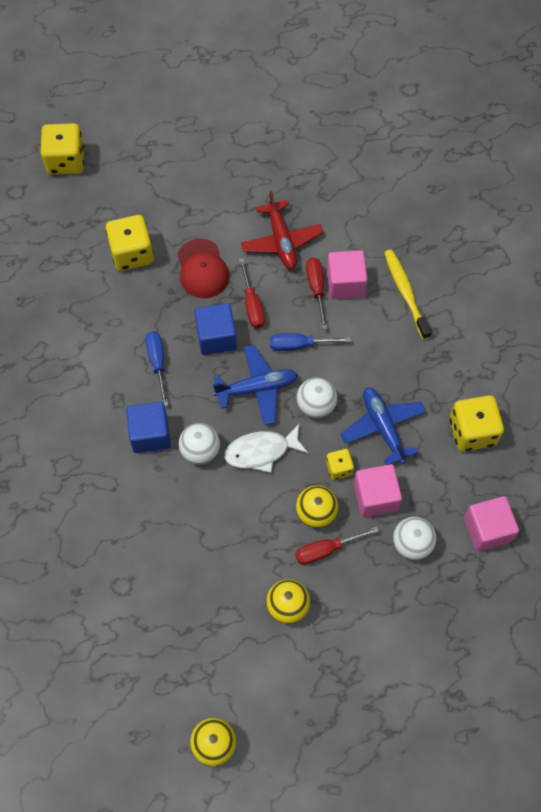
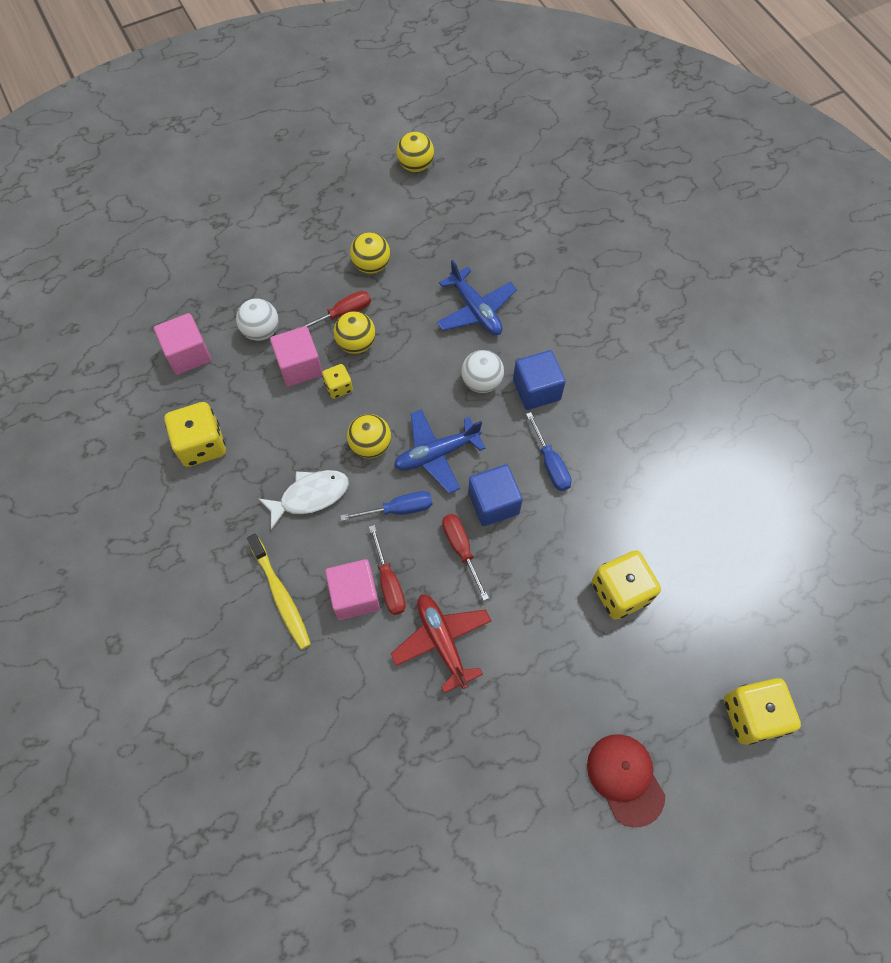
camera: 170 degrees right, 0 degrees up
(202, 269) = (530, 585): red cap -> red cap (625, 779)
(261, 451) = (420, 391): white fish -> white fish (310, 496)
(316, 405) = (370, 445): white ball -> yellow ball
(383, 427) = (297, 434): blue plane -> blue plane (475, 310)

